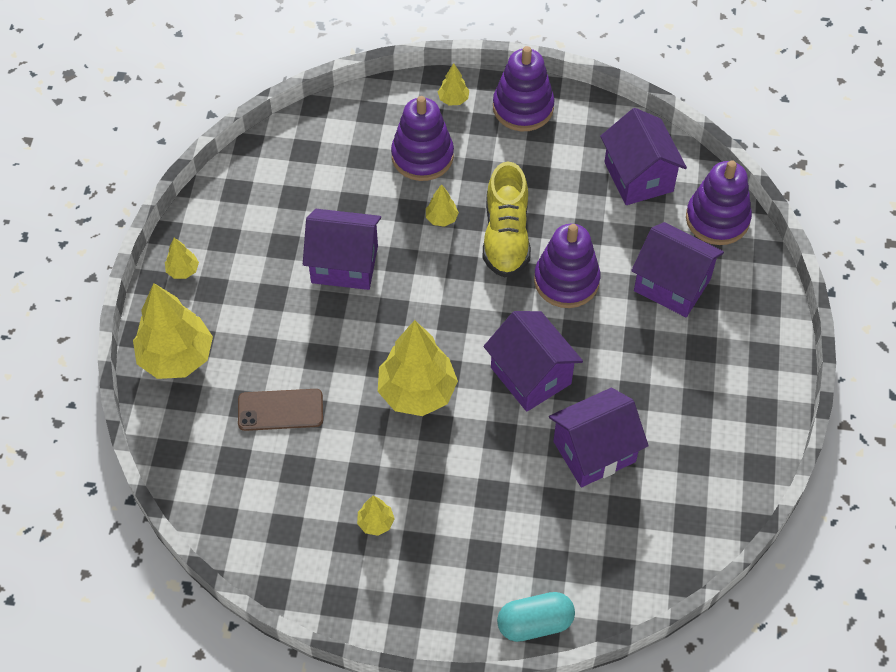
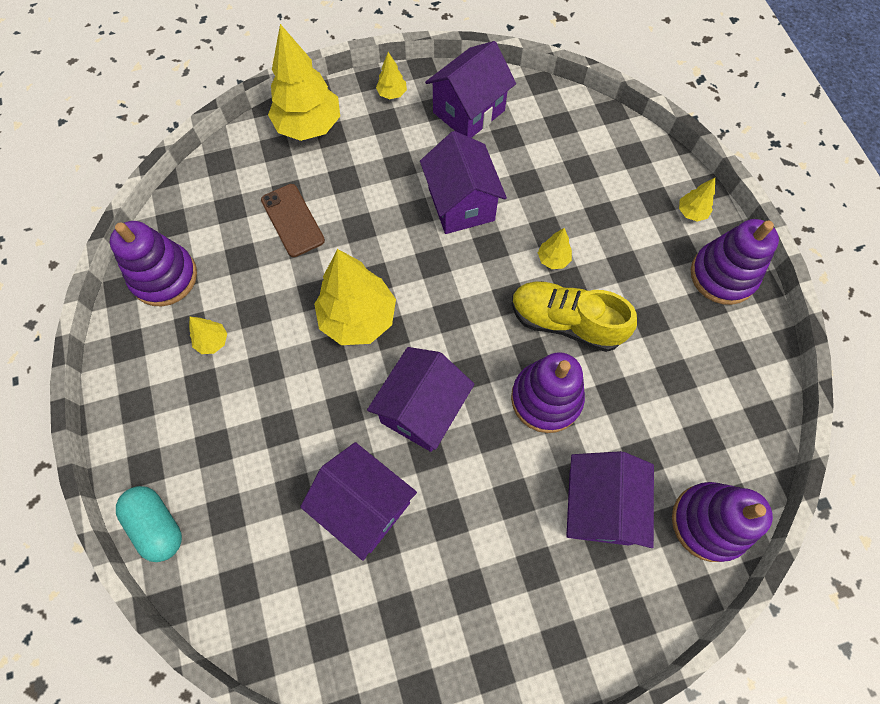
camera: 65 degrees right, 10 degrees up
(422, 156) = (611, 214): purple stacking toy -> purple stacking toy (164, 277)
(506, 236) = (565, 322): yellow shoe -> yellow shoe turned 45 degrees clockwise
(638, 177) = (711, 418): purple house -> purple house (468, 111)

